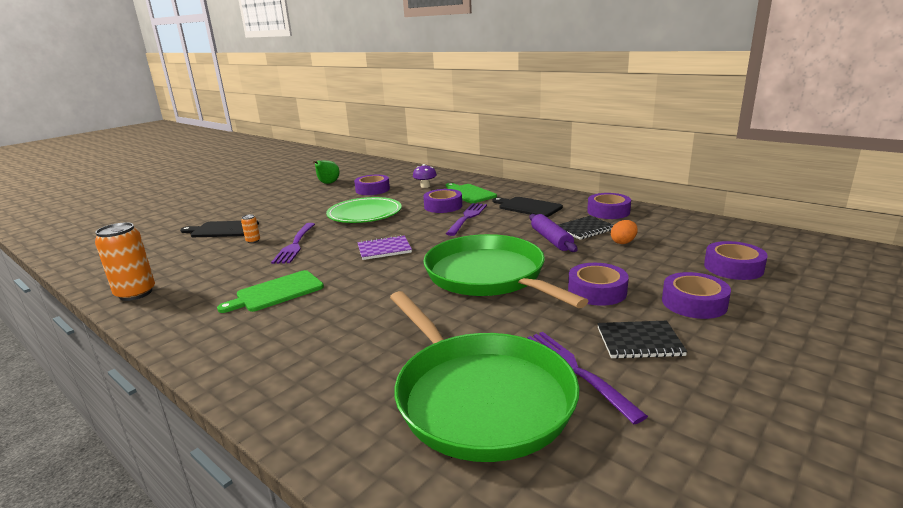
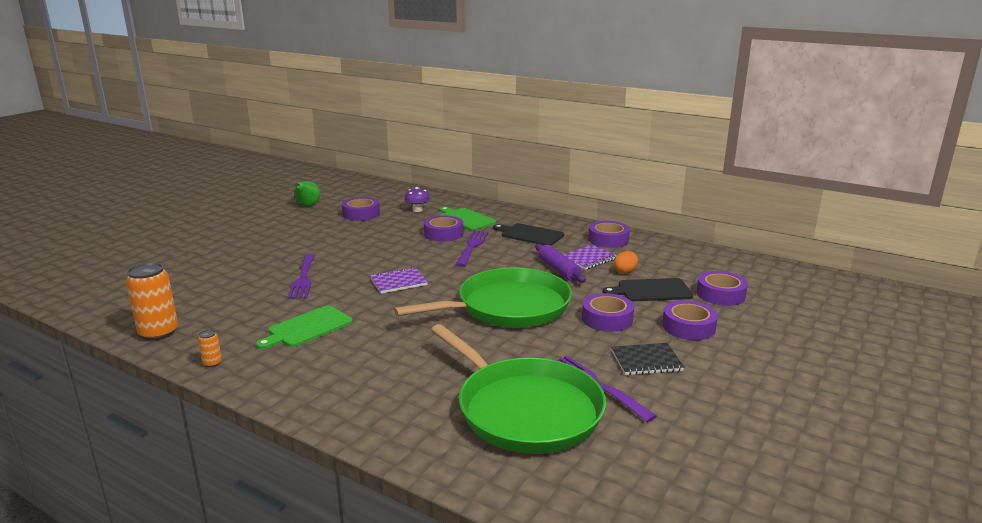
camera: 10 degrees left, 0 degrees up
(222, 230) = (213, 262): black cutting board -> black cutting board (651, 290)
(253, 241) = (255, 275): orange can -> orange can (212, 363)
(364, 214) = (363, 243): green plate -> none
(489, 276) = (508, 307): green pan -> green pan turned 105 degrees clockwise
(585, 229) = (588, 259): black notebook -> purple notebook

